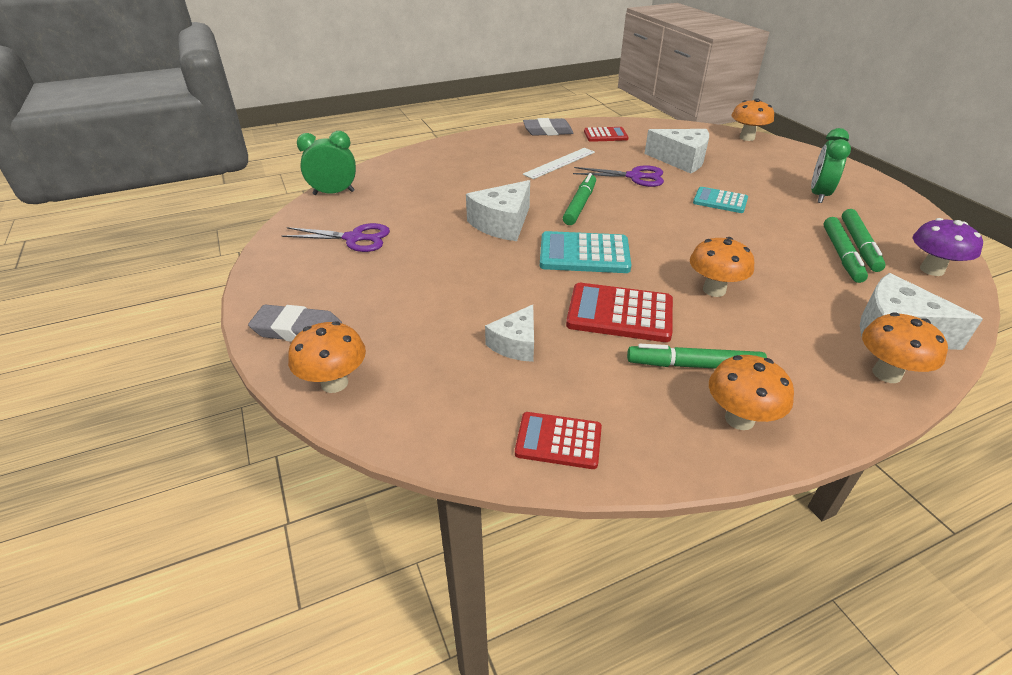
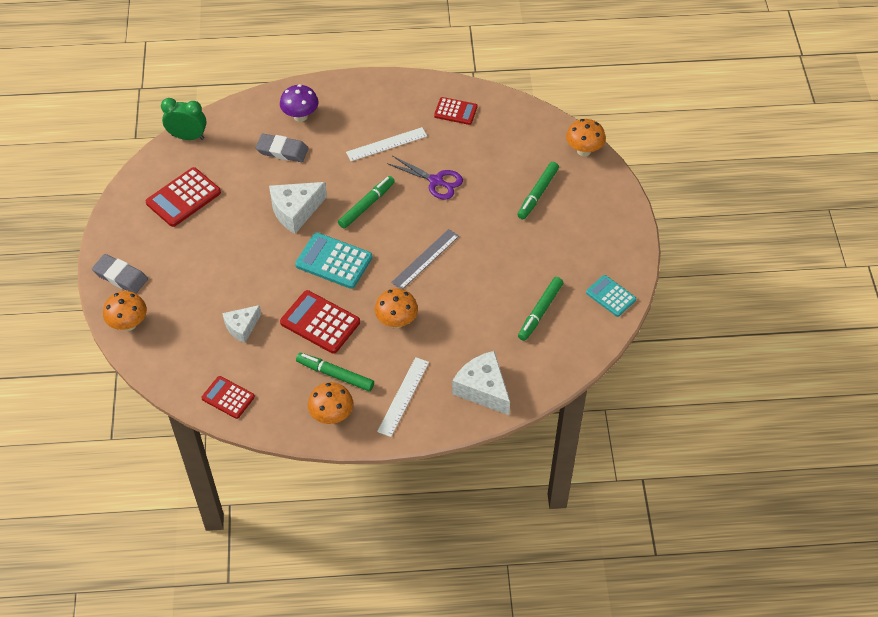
camera: 20 degrees right, 15 degrees up
(354, 238) = (183, 198): purple scissors -> red calculator
(547, 131) = (407, 90): grey eraser -> grey eraser (282, 151)
(681, 160) = (494, 168): white cheese -> none
(686, 231) = (425, 259): none -> grey ruler
(720, 201) = (480, 232): turquoise calculator -> turquoise calculator (610, 296)
(810, 366) = (403, 396): none -> white ruler
(818, 195) = (568, 248): green clock -> none
(841, 255) = (516, 317): green marker -> green marker (537, 194)
(886, 374) = (443, 416): orange mushroom -> none
(931, 270) = (567, 350): purple mushroom -> purple mushroom (300, 116)

